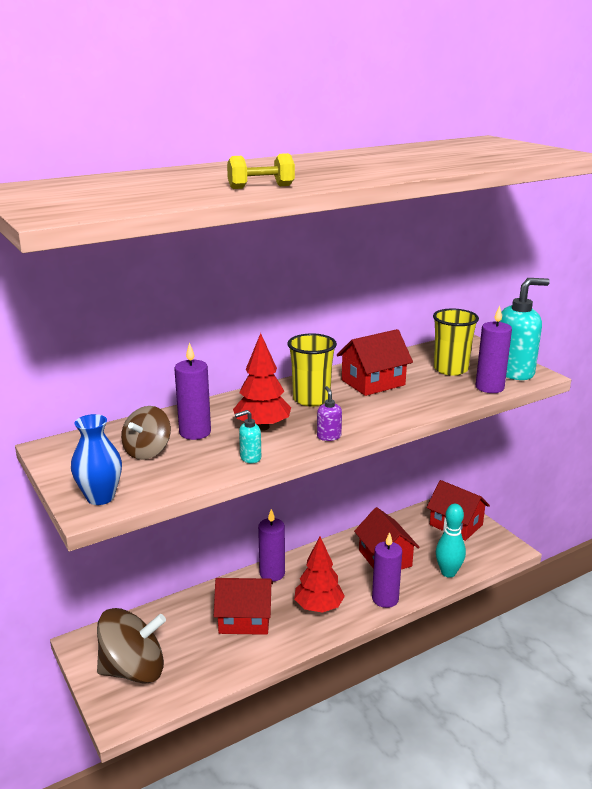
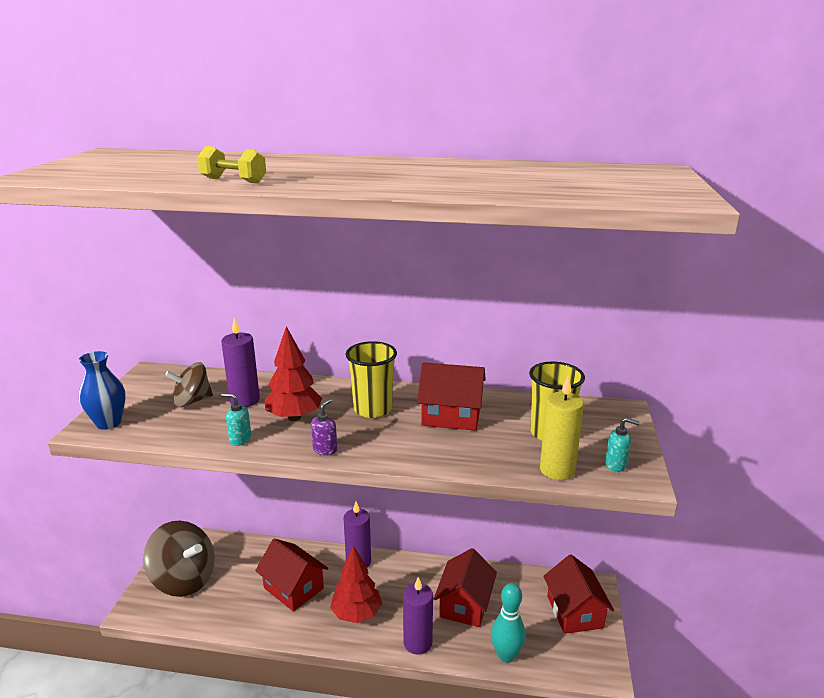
camera: 40 degrees right, 0 degrees up
(489, 387) = (557, 470): purple candle -> yellow candle
(514, 372) = (616, 465): turquoise soap dispenser -> turquoise soap dispenser, size x0.45

